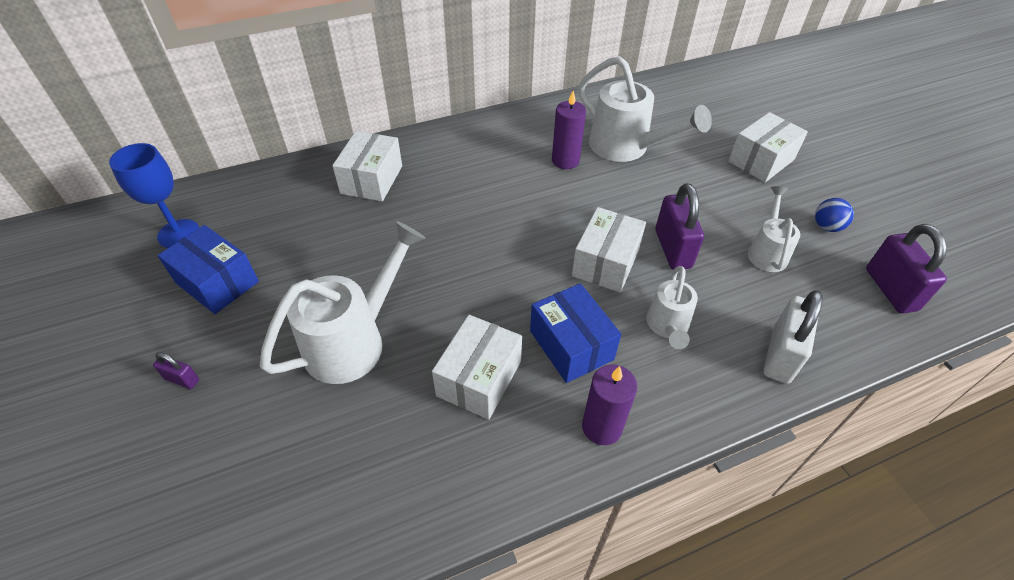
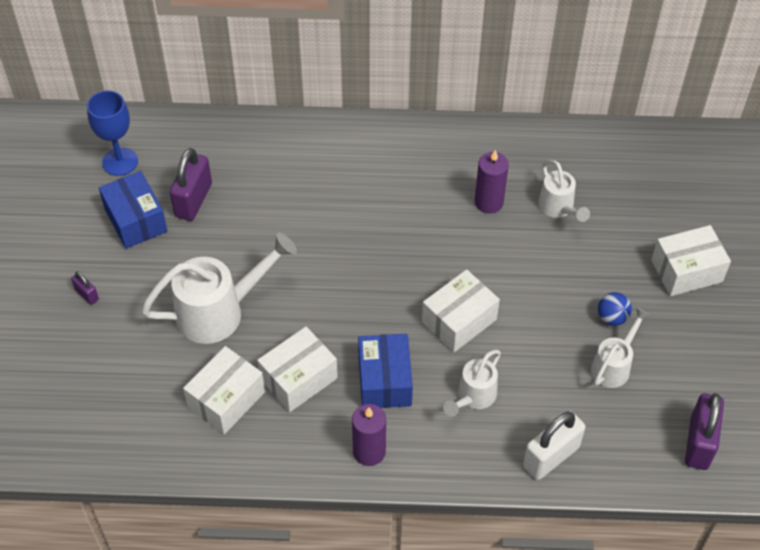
camera: 25 degrees right, 5 degrees up
(372, 180) = (299, 161): white box -> white box (226, 399)
(626, 147) = (558, 208): white watering can -> white watering can, size x0.57
(672, 249) = (528, 330): purple padlock -> purple padlock (193, 200)
(826, 227) = (692, 363): blue ball -> blue ball (612, 317)

